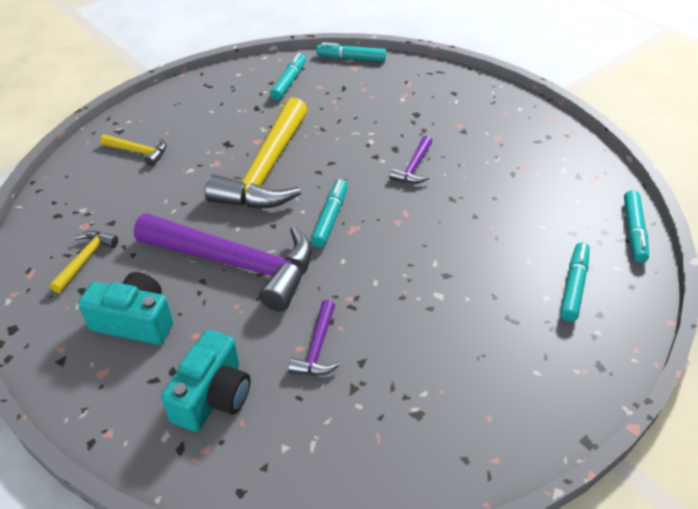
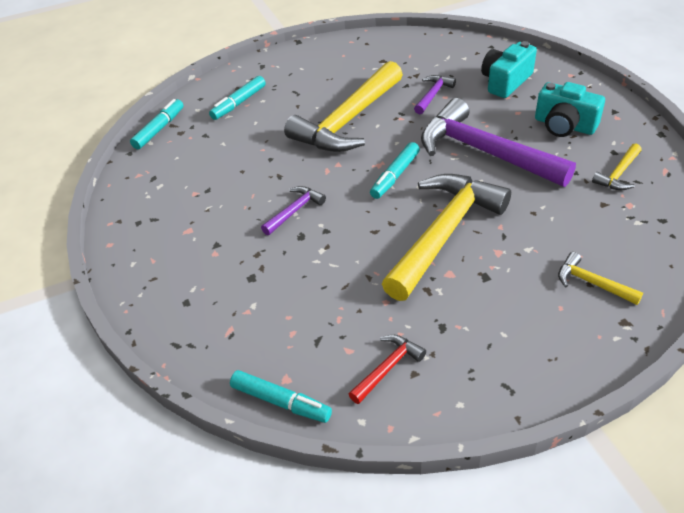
camera: 160 degrees left, 0 degrees up
(289, 82) = (387, 368): turquoise marker -> red hammer
(415, 282) = (348, 121): none -> yellow hammer

